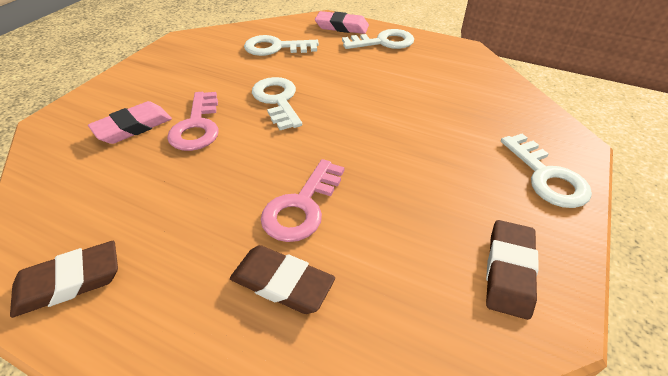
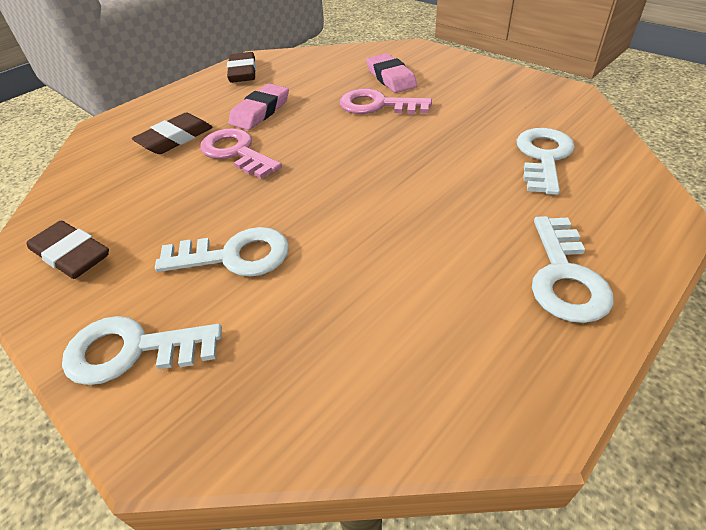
camera: 110 degrees right, 0 degrees up
(277, 100) = (406, 150): white key -> white key (235, 256)
(342, 27) = (630, 233): pink eraser -> pink eraser (260, 111)

